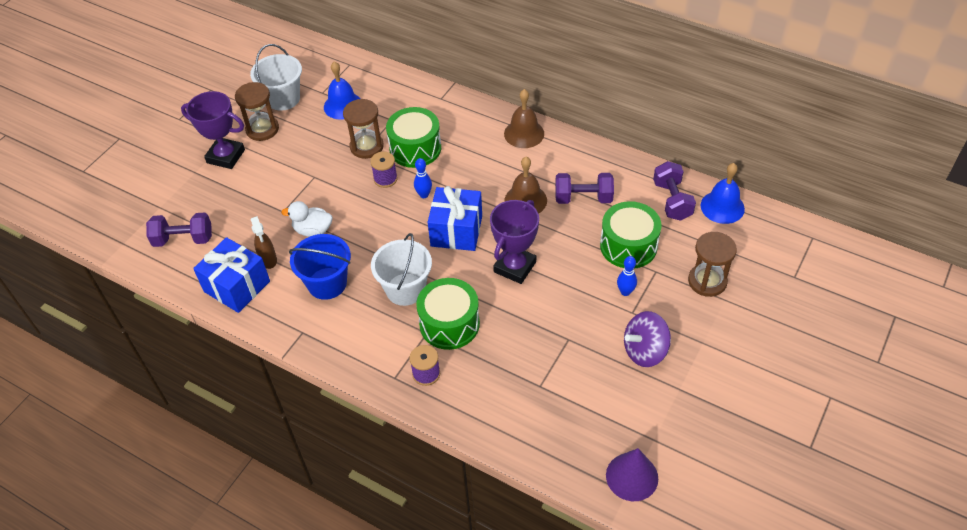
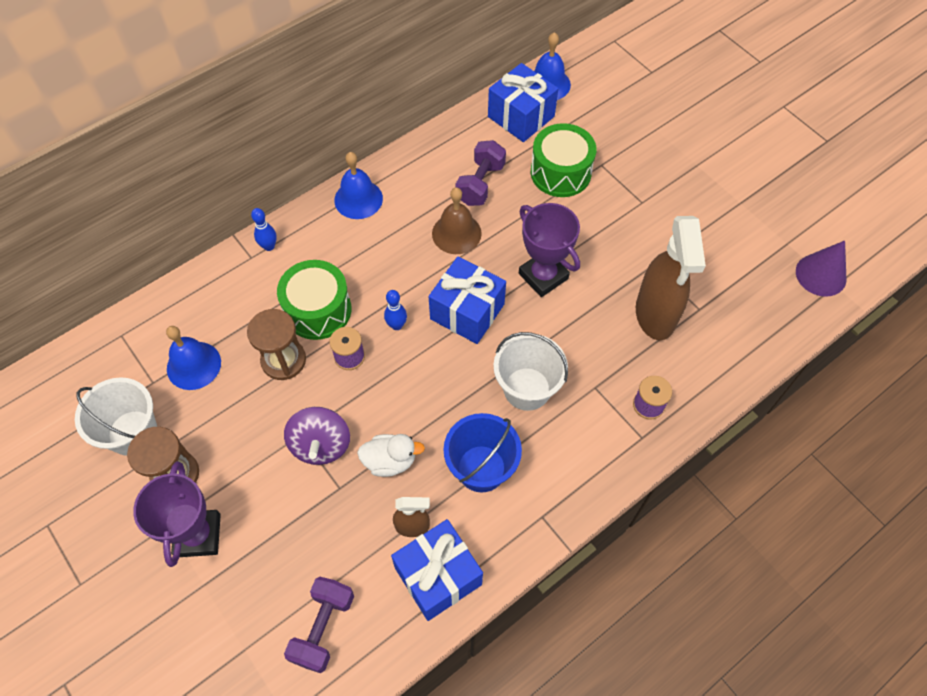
camera: 70 degrees left, 10 degrees up
(226, 156) = (198, 535): purple trophy -> purple trophy turned 45 degrees counterclockwise
(313, 230) = (390, 461): white duck -> white duck turned 120 degrees counterclockwise
(449, 324) = (592, 361): green drum -> none
(516, 355) = (655, 315): none -> brown spray bottle
(524, 133) = (358, 199): brown bell -> blue bell
(625, 292) = (616, 197): blue bowling pin -> blue bowling pin (269, 246)
(645, 351) = (690, 210): purple spinning top -> purple spinning top (321, 445)
(672, 201) = (521, 116): purple dumbbell -> blue gift
(707, 281) = (630, 132): brown hourglass -> none

